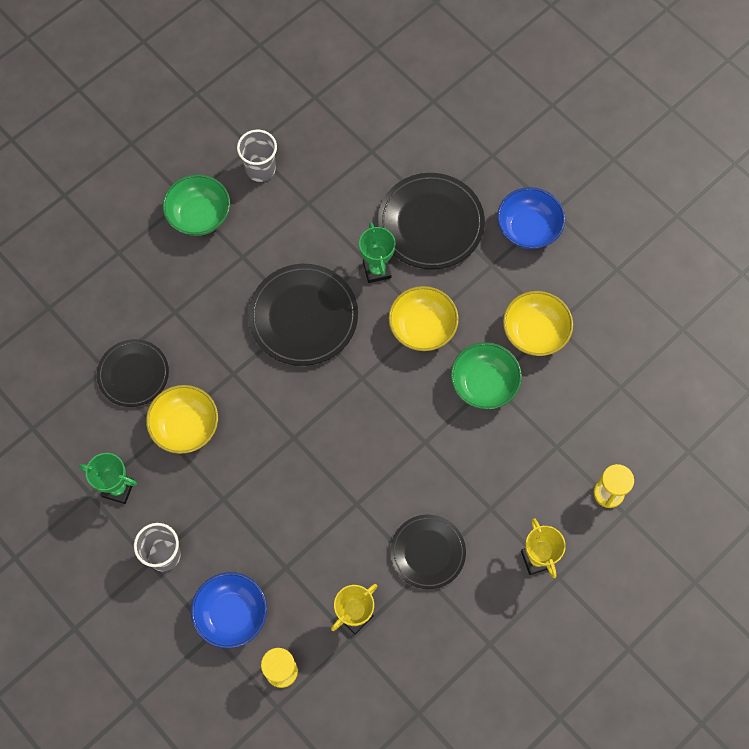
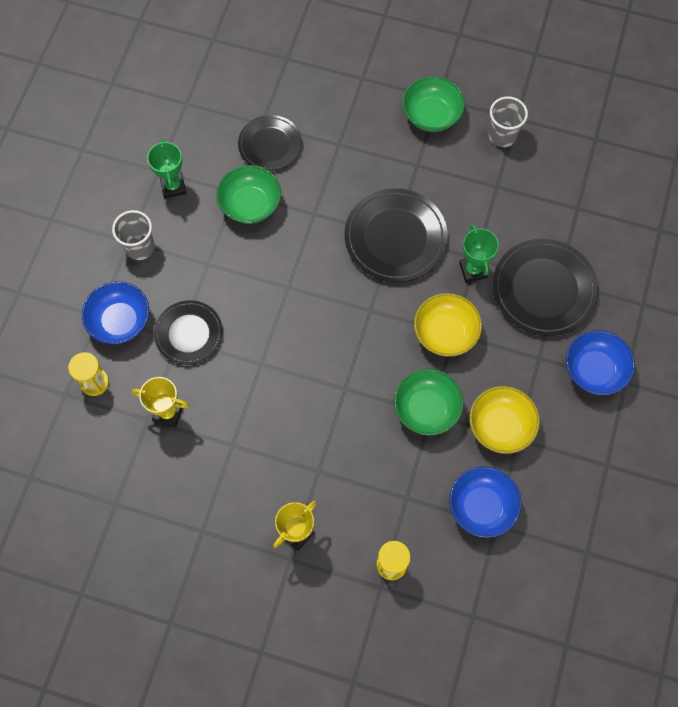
camera: 60 degrees right, 0 degrees up
(185, 426) = (250, 204): yellow bowl -> green bowl
(377, 270) = (473, 270): green trophy -> green trophy turned 60 degrees counterclockwise
(427, 552) = (252, 441): black plate -> black plate (189, 334)
(597, 389) = (482, 506): none -> blue bowl

